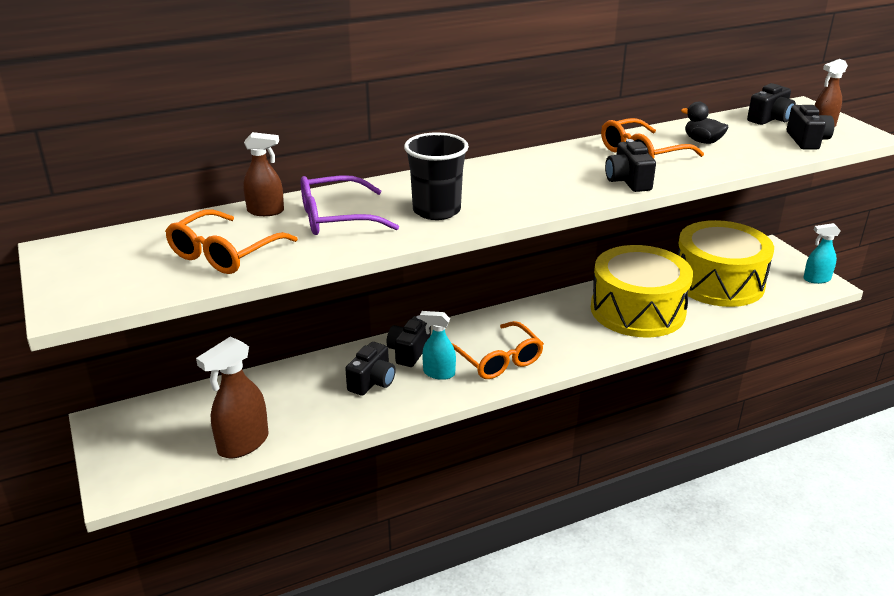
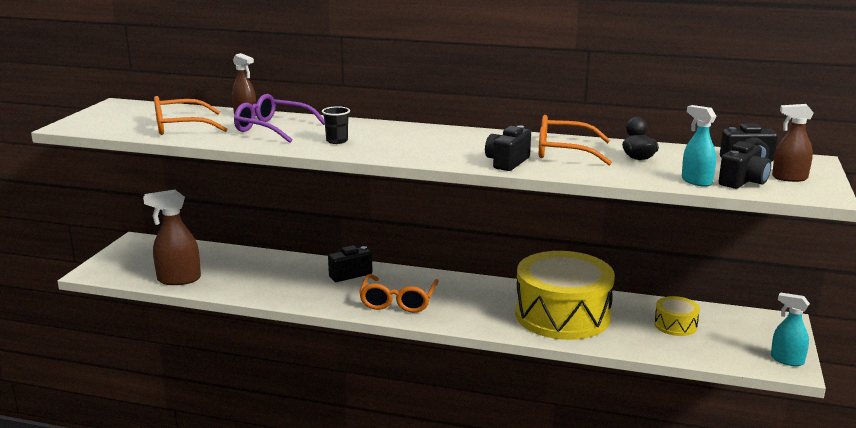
camera: 40 degrees right, 10 degrees down
(372, 382) = (298, 280): black camera -> none
(436, 210) = (337, 141): black cup -> black cup, size x0.55
(438, 373) = (346, 292): turquoise spray bottle -> turquoise spray bottle (696, 181)
(718, 282) = (675, 325): yellow drum -> yellow drum, size x0.43

